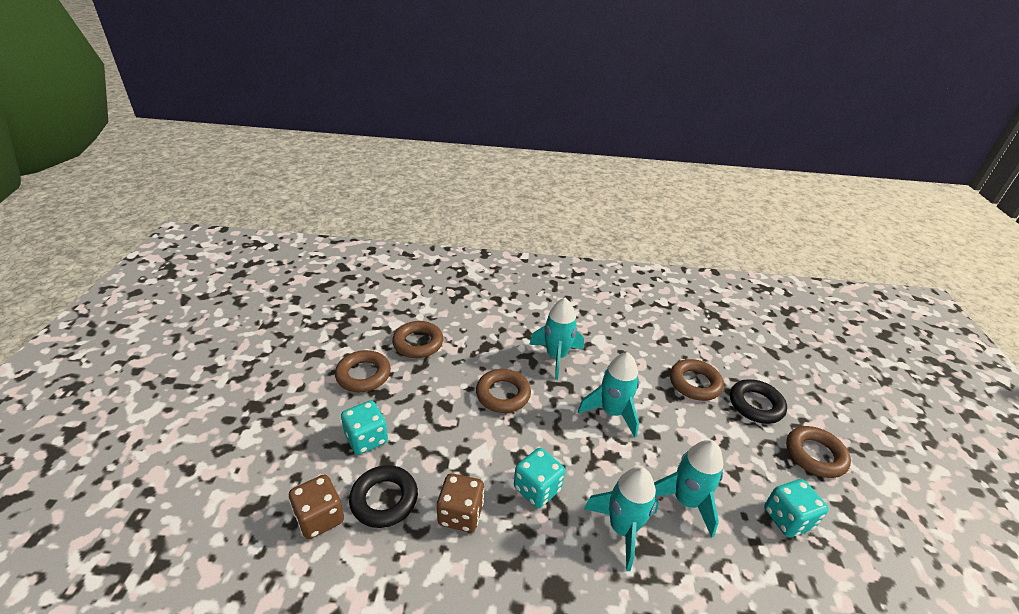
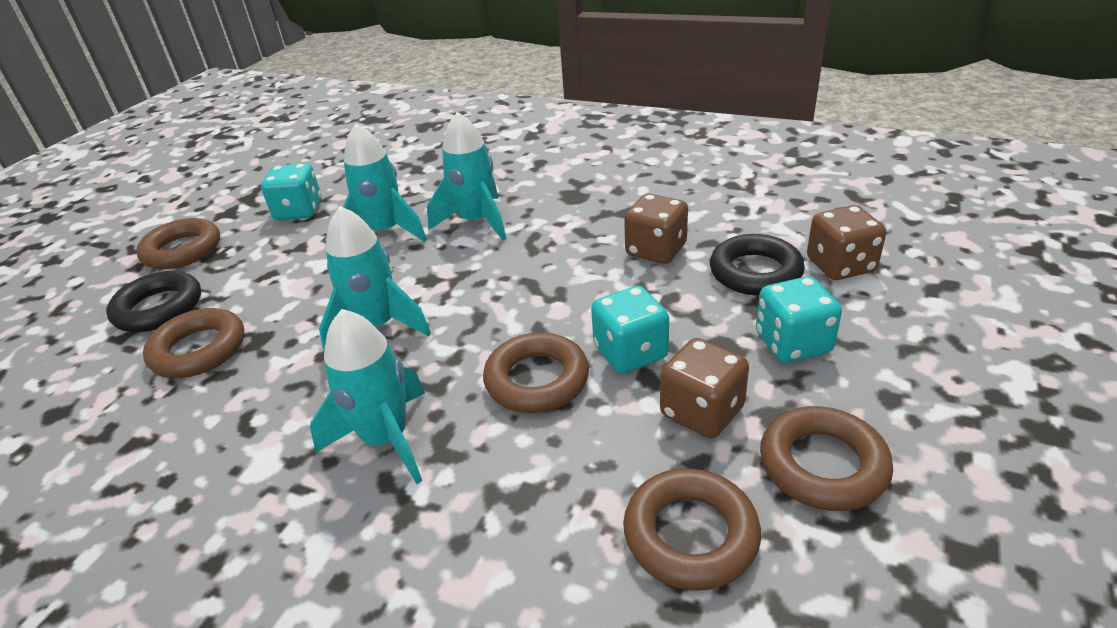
camera: 155 degrees left, 0 degrees up
(417, 390) = (702, 411): none -> brown dice
(537, 489) = (550, 260): turquoise dice -> turquoise dice (630, 352)

